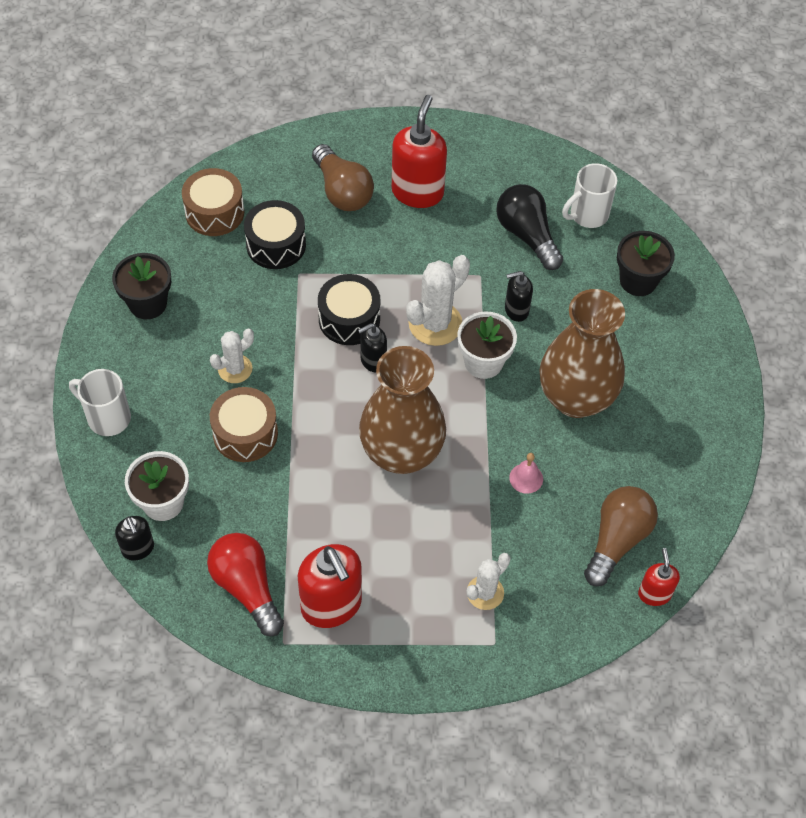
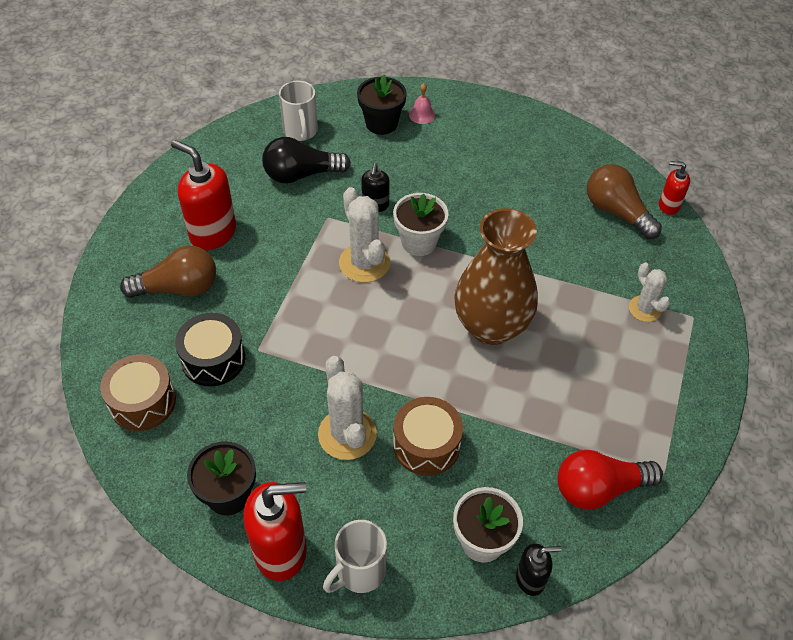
camera: 70 degrees left, 5 degrees down
(235, 369) = (347, 434): white cactus -> white cactus, size x1.60
(331, 605) = (633, 423): red soap dispenser -> red soap dispenser (281, 550)
(349, 319) = (330, 324): black drum -> none
(373, 361) = (385, 319): black soap dispenser -> none
(526, 478) = (543, 249): pink bell -> pink bell (422, 115)
(575, 398) = (478, 195): brown vase -> none

